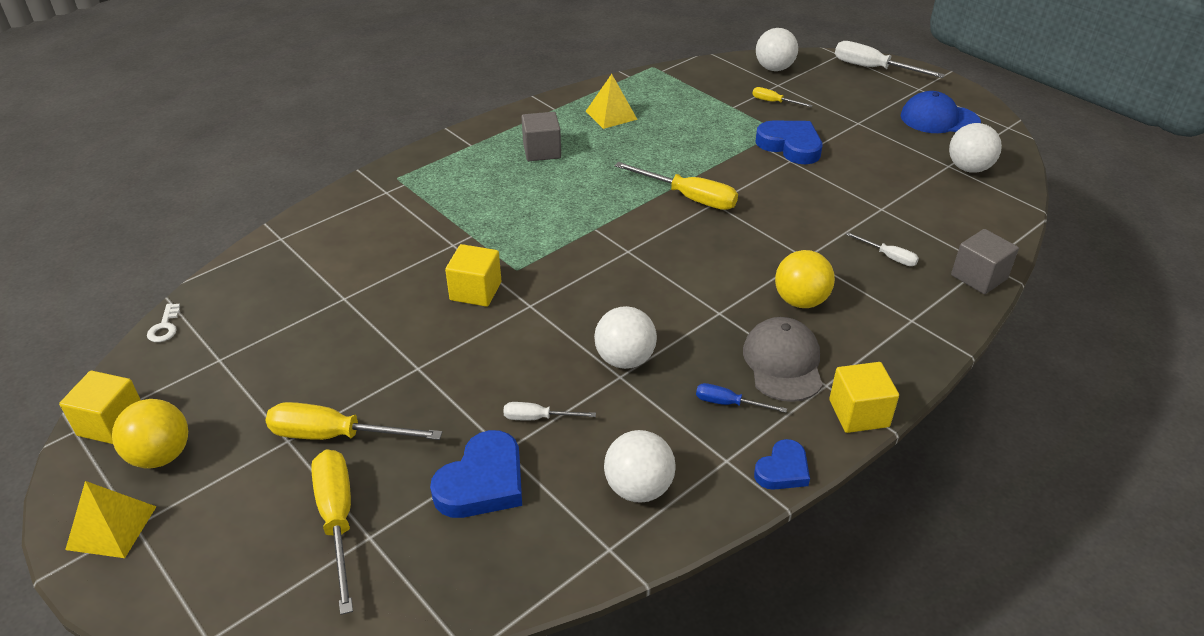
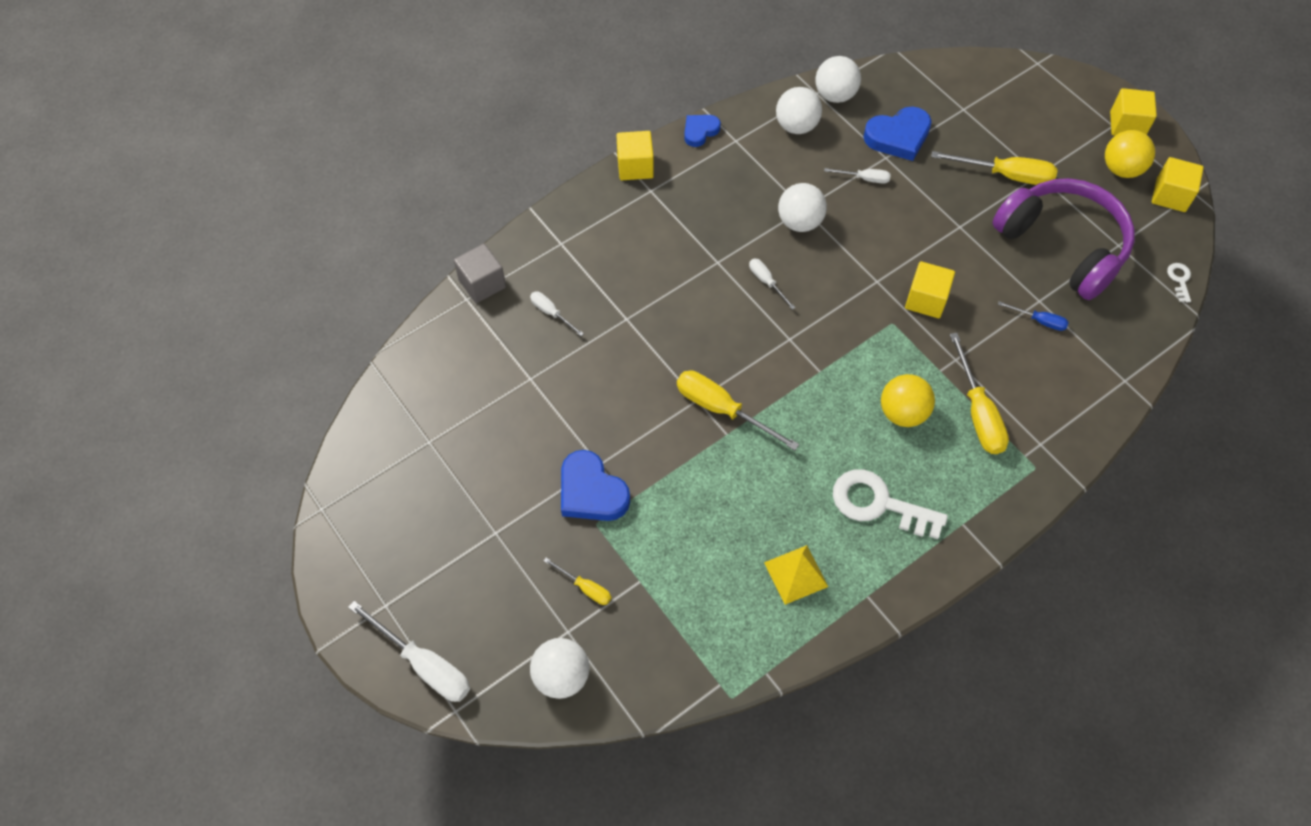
camera: 175 degrees left, 20 degrees up
(112, 527) = (1127, 125): yellow pyramid -> yellow cube
(291, 354) = (1063, 245): none -> purple headphones
(338, 521) = (986, 119): yellow screwdriver -> yellow screwdriver (978, 412)
(482, 482) = (898, 137): blue heart -> blue heart turned 150 degrees counterclockwise
(542, 151) = (879, 504): grey cube -> white key
(659, 296) = (766, 282): none -> white screwdriver
(729, 403) = (726, 180): blue screwdriver -> blue screwdriver (1039, 321)
(783, 363) = (678, 210): grey cap -> none
(800, 301) = (646, 269): yellow ball -> yellow ball (902, 413)
(939, 119) = (395, 532): blue cap -> none
(968, 168) = (410, 434): white ball -> white ball (835, 95)

